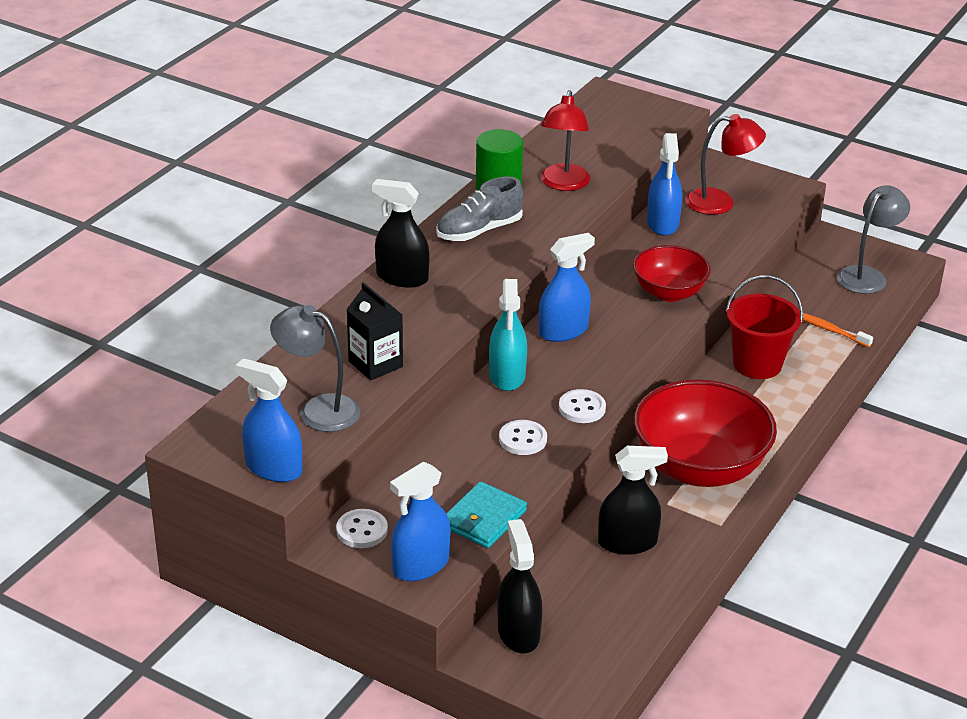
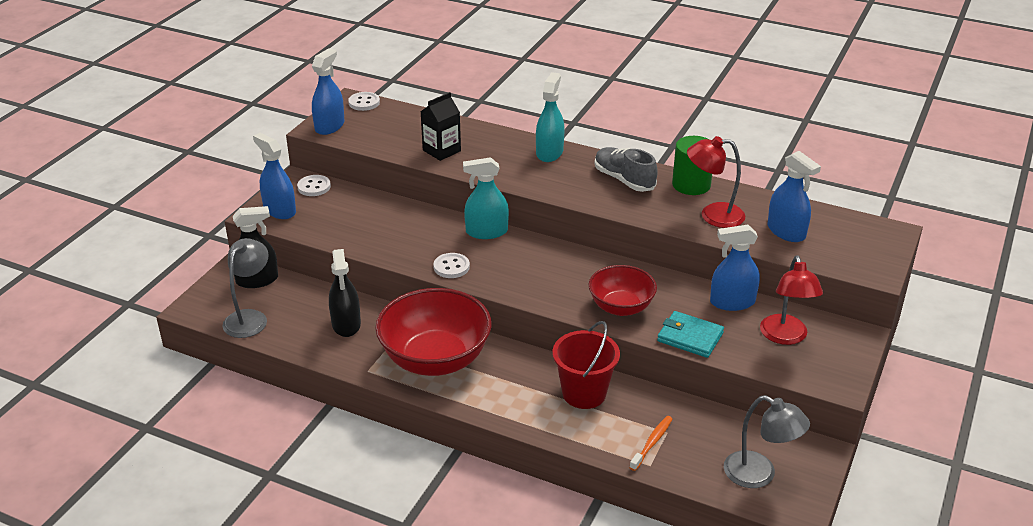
camera: 85 degrees right, 0 degrees up
(318, 410) = (389, 135): grey lamp -> grey lamp (250, 318)
(402, 277) = (549, 152): black spray bottle -> turquoise spray bottle
(484, 518) = (324, 231): turquoise wallet -> turquoise wallet (690, 337)
(523, 439) = (411, 242): white button -> white button (364, 103)
(563, 331) = (550, 254): blue spray bottle -> blue spray bottle (786, 231)

